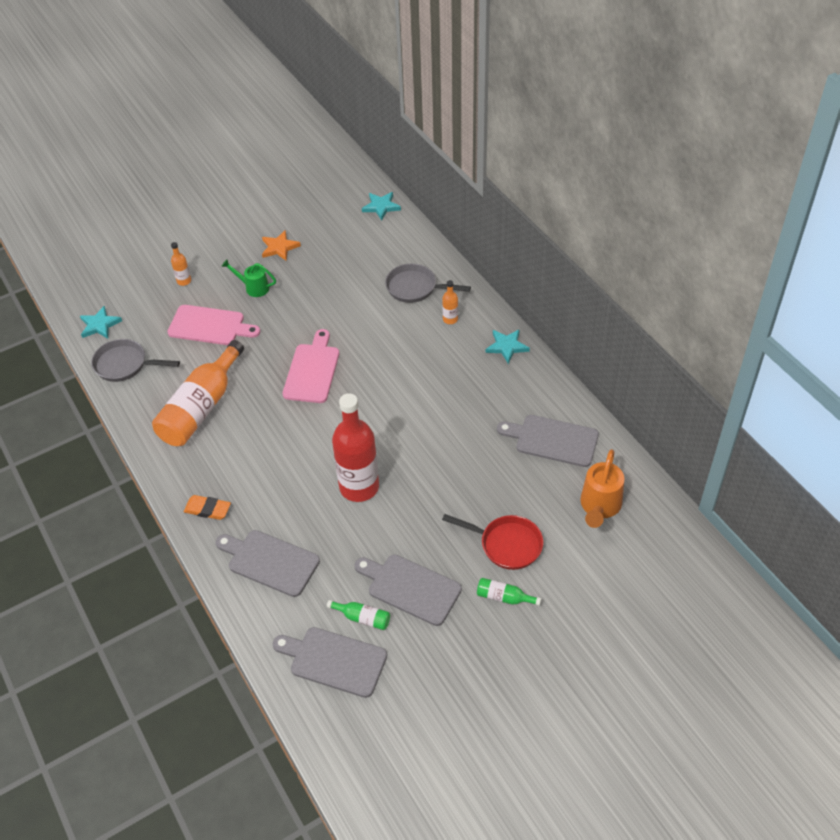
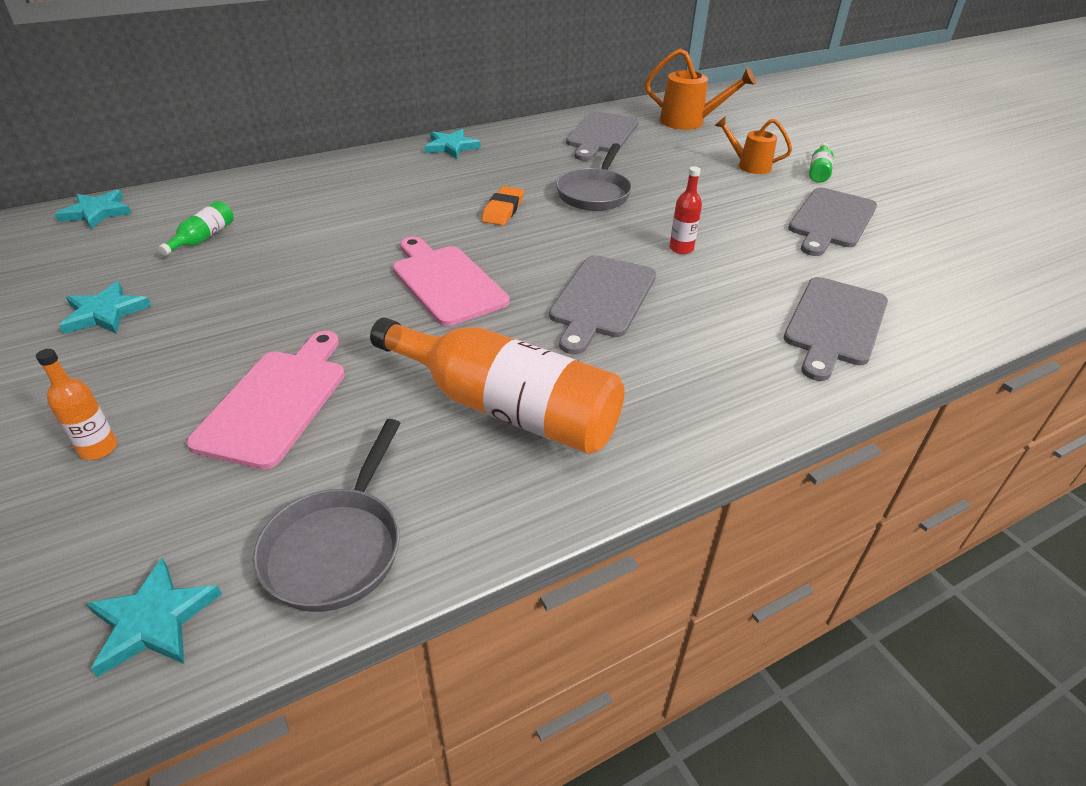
camera: 90 degrees left, 10 degrees down
(207, 509) = (751, 392): orange eraser -> orange eraser (503, 210)
(254, 288) = (199, 344): green watering can -> none
(279, 247) = (105, 313): orange star -> turquoise star
(312, 370) = (446, 282): pink cutting board -> pink cutting board turned 45 degrees clockwise
(334, 661) = (966, 274): grey cutting board -> grey cutting board (602, 300)
(359, 487) = (681, 248): red bottle -> red bottle, size x0.43
(362, 618) = (891, 252): green bottle -> green bottle (203, 238)
(415, 288) = (308, 195): grey pan -> grey pan (594, 193)
(450, 319) = (386, 175): orange bottle -> none
(506, 544) = (749, 166): red pan -> orange watering can

